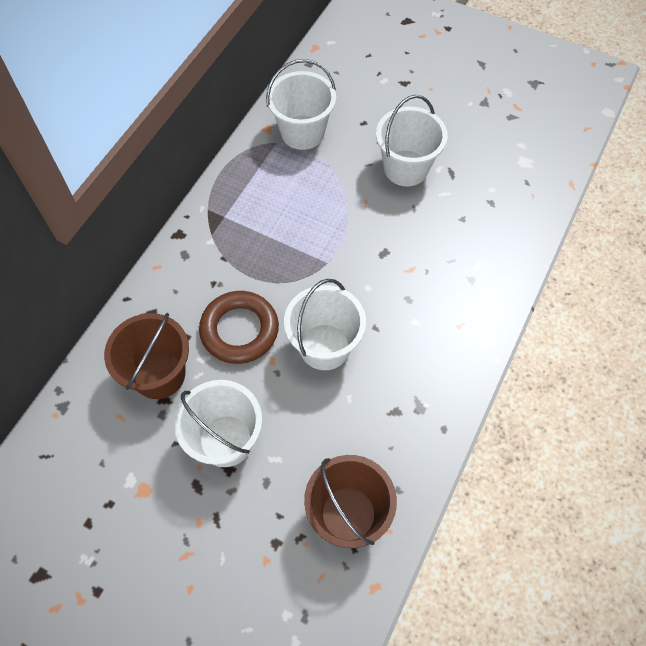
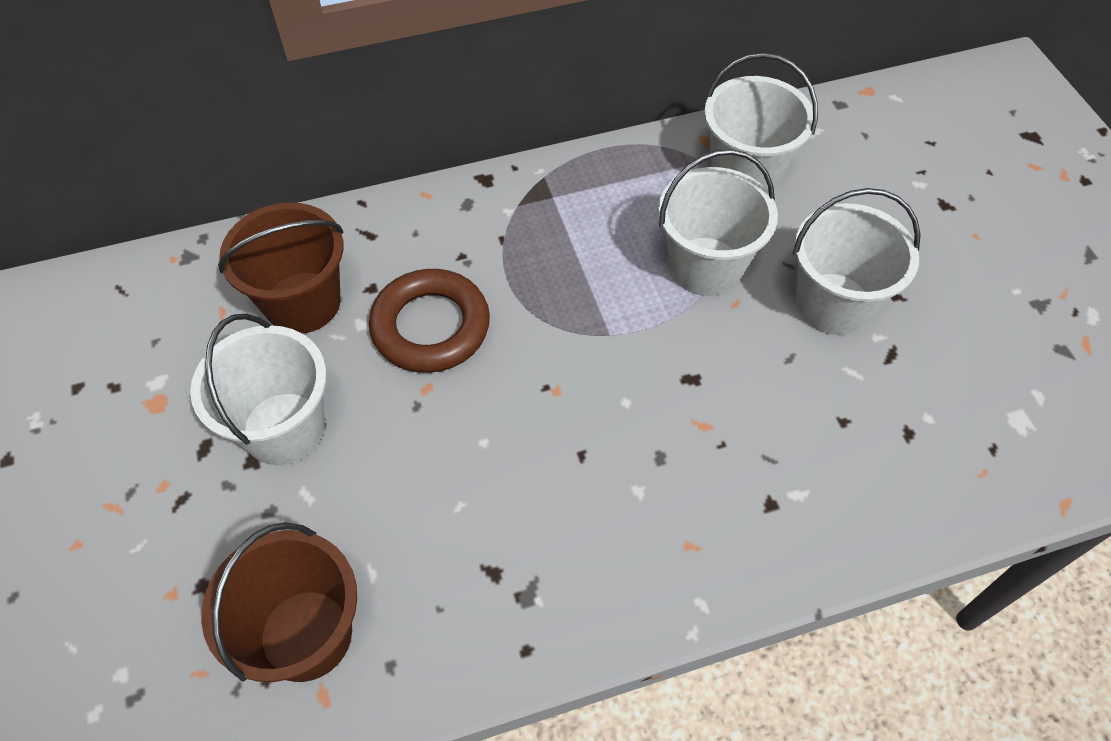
camera: 45 degrees right, 5 degrees down
(324, 347) = (498, 424): white bucket -> white bucket (705, 266)

